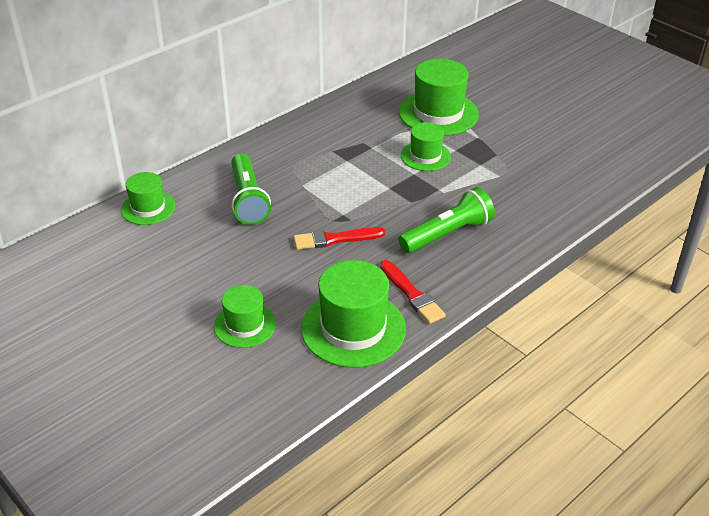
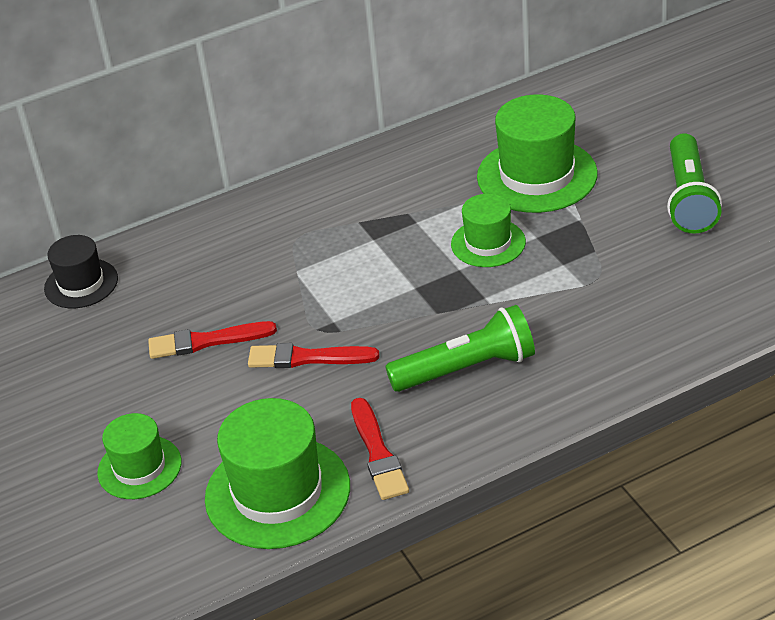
camera: 20 degrees right, 0 degrees up
(148, 208) = (81, 284): green hat -> black hat
(248, 199) = (214, 285): green flashlight -> green flashlight (689, 198)
(258, 236) = (207, 341): none -> red brush

